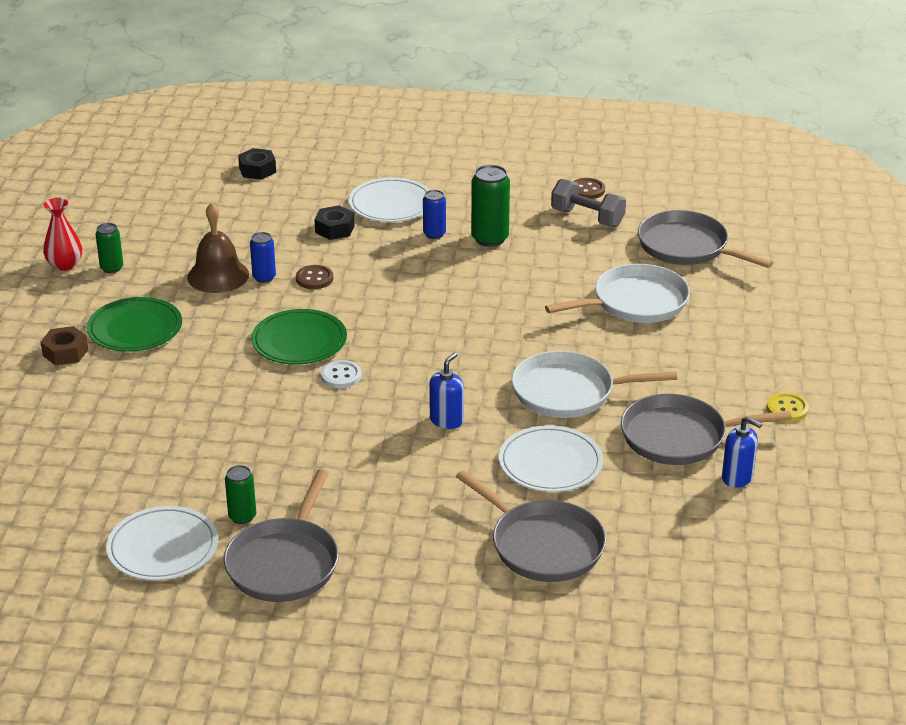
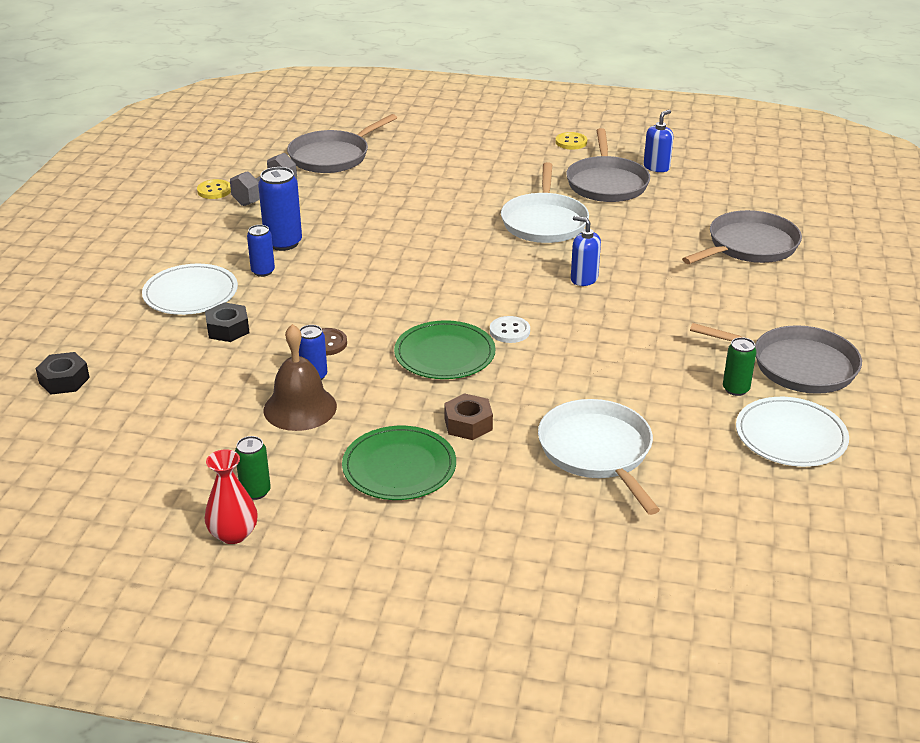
camera: 85 degrees left, 0 degrees up
(65, 352) = (441, 521): brown nut -> brown nut (468, 424)
(489, 238) = (283, 243): green can -> blue can
(550, 463) = (643, 236): white plate -> none
(587, 190) = (214, 191): brown button -> yellow button
(635, 302) = (413, 184): white pan -> white pan (597, 451)

